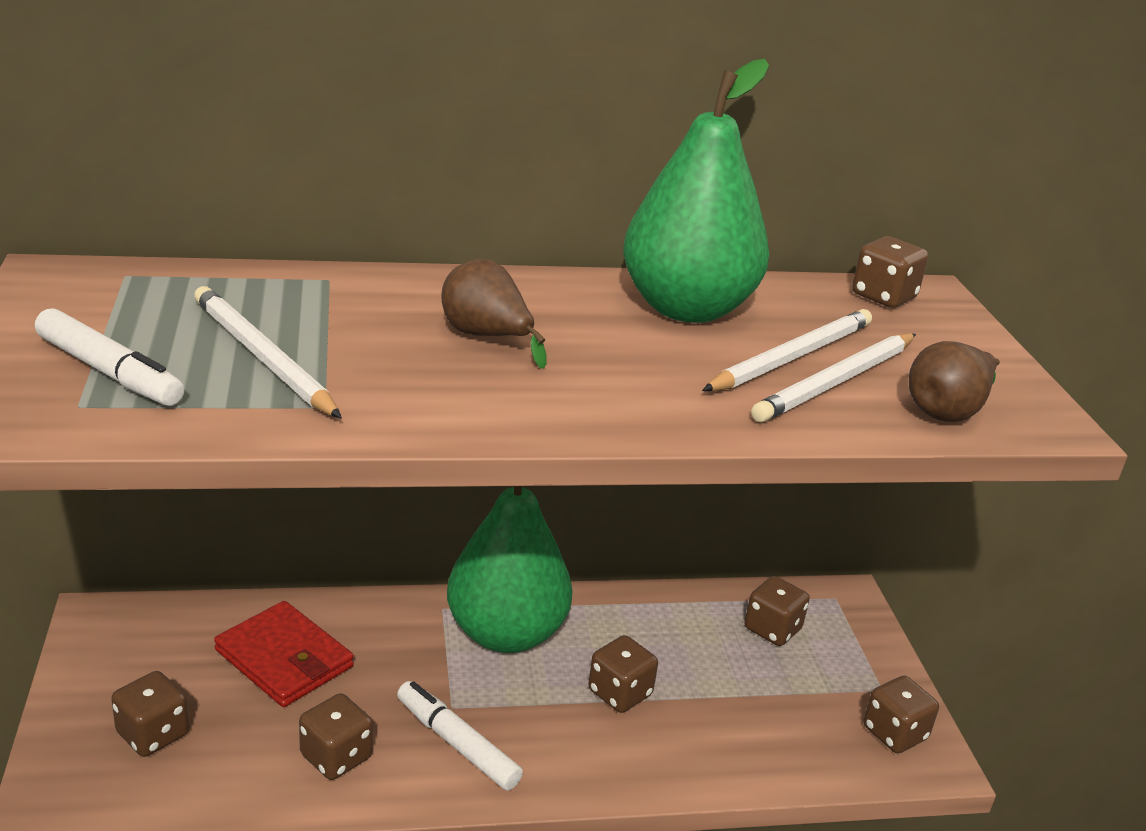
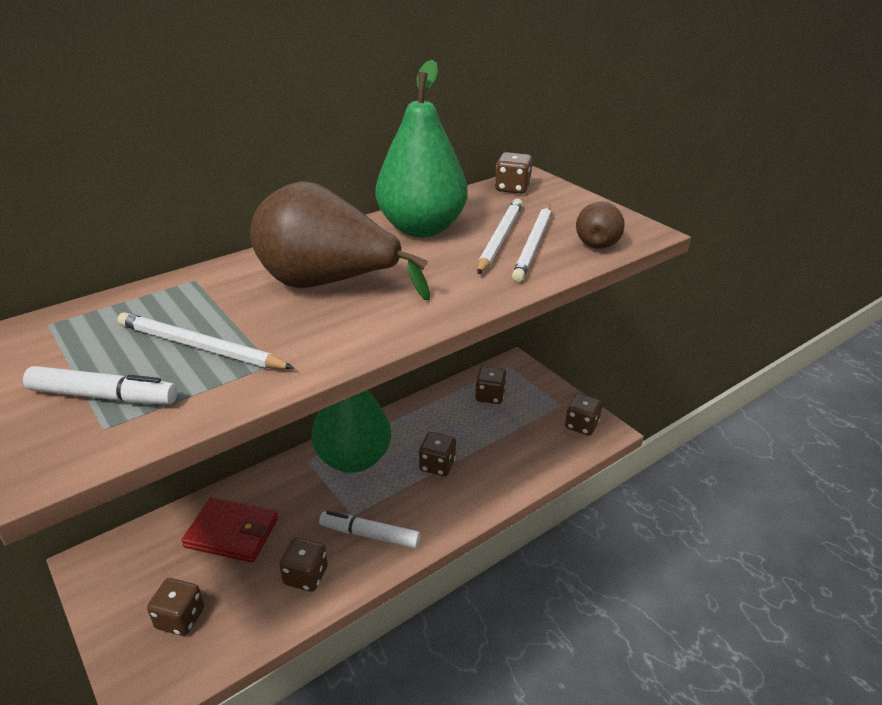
camera: 25 degrees left, 5 degrees up
(486, 337) = (328, 284): brown pear -> brown pear, size x1.99

